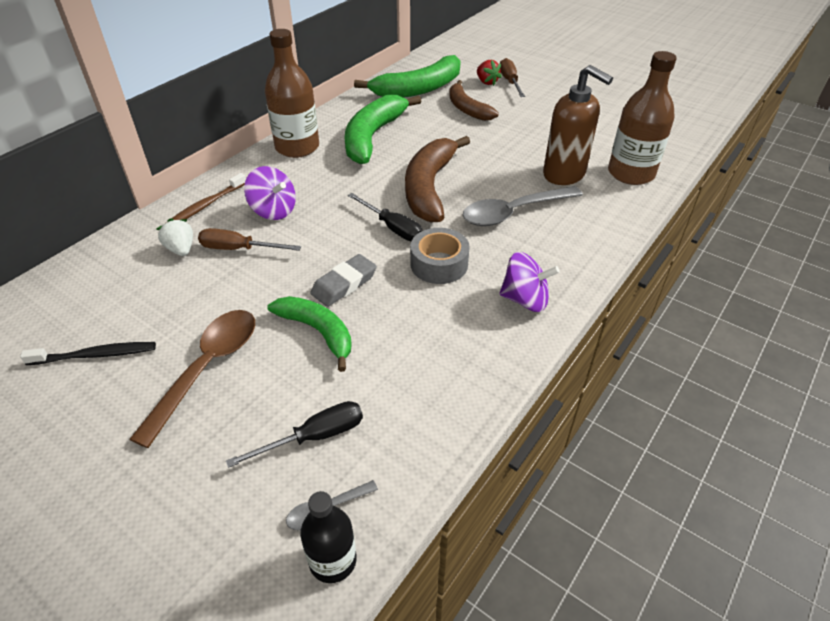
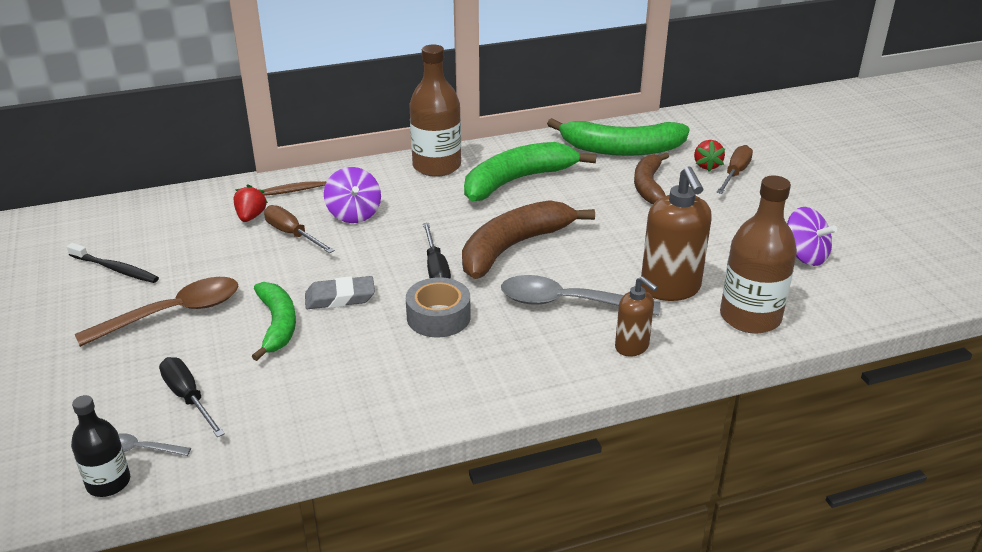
camera: 35 degrees right, 10 degrees down
(181, 249) = (251, 216): white strawberry -> red strawberry
(314, 437) = (188, 398): black screwdriver -> black screwdriver turned 135 degrees counterclockwise
(525, 300) = (477, 382): purple spinning top -> purple spinning top (804, 256)
(590, 225) = (632, 347): none -> brown soap dispenser

